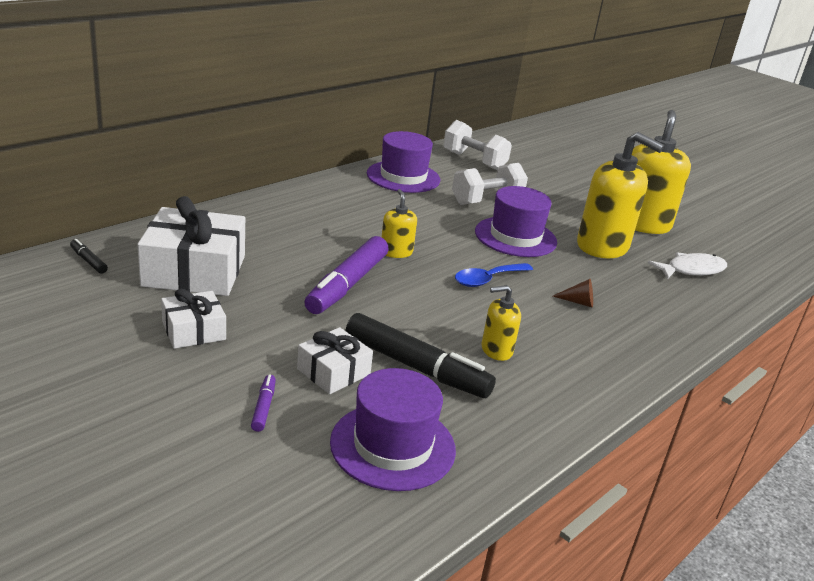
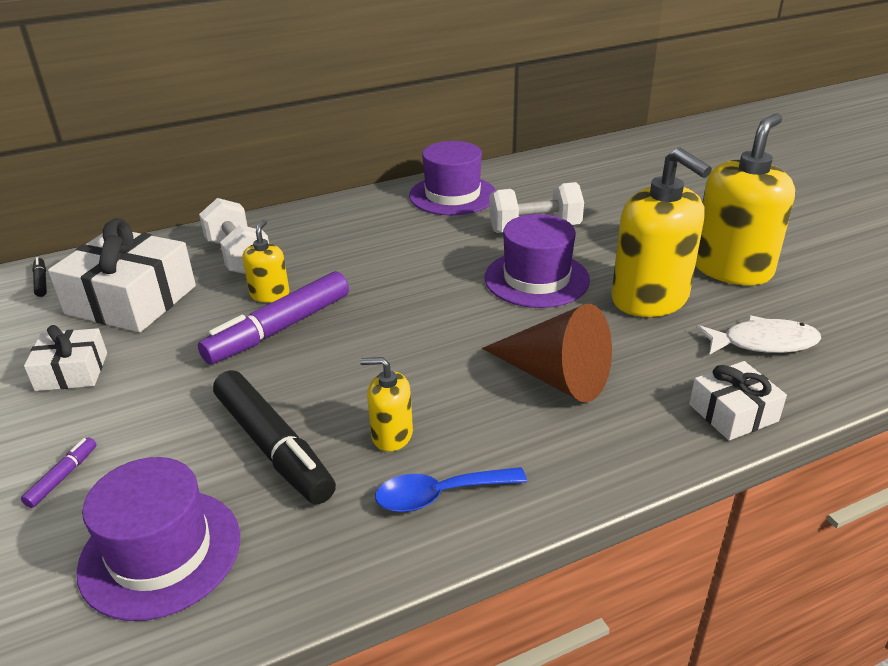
camera: 25 degrees right, 5 degrees up
(333, 372) = (174, 441): white gift -> white gift (733, 413)
(396, 252) = (369, 291): yellow soap dispenser -> yellow soap dispenser (270, 294)
(474, 161) = (558, 176): white dumbbell -> white dumbbell (239, 257)
(487, 280) = (454, 335): blue spoon -> blue spoon (439, 495)
(578, 302) = (555, 377): brown cone -> brown cone, size x2.45

